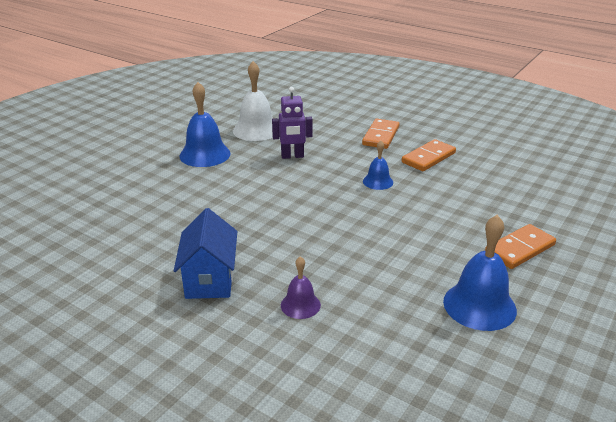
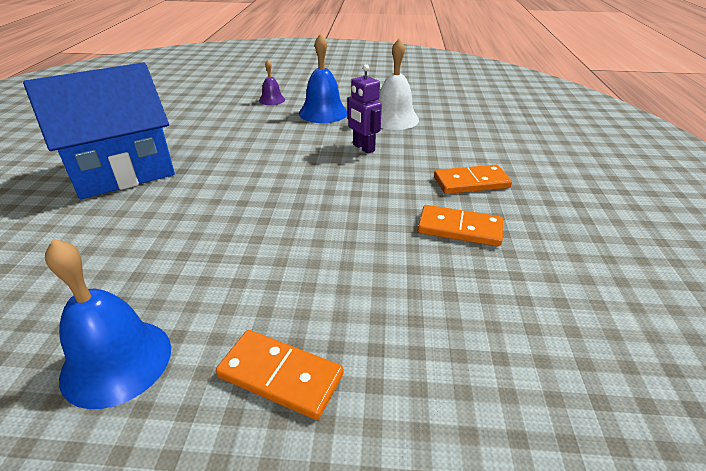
camera: 60 degrees right, 5 degrees up
(210, 279) = (123, 172): blue house -> blue house, size x1.66
(300, 305) = (93, 226): purple bell -> purple bell (272, 100)
(378, 181) = (361, 208): blue bell -> none

